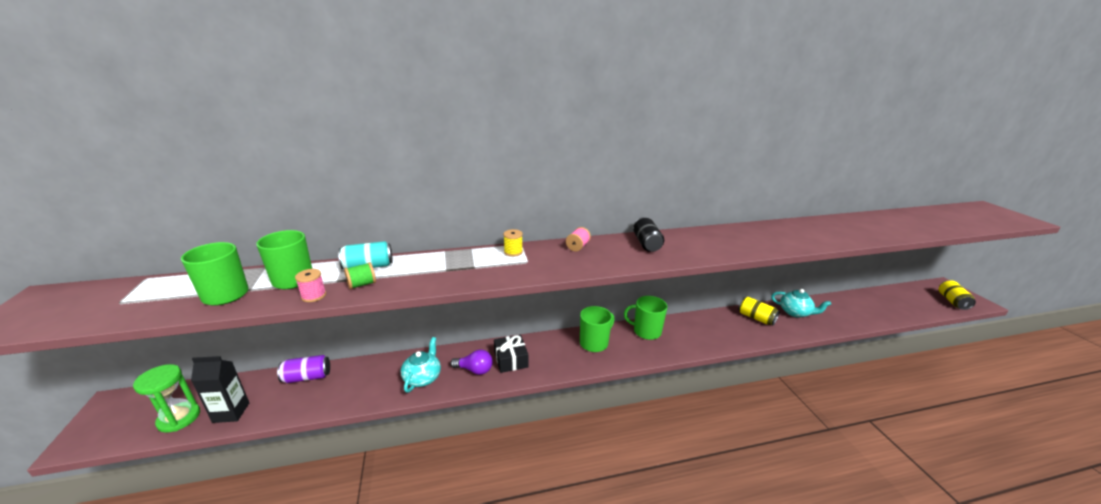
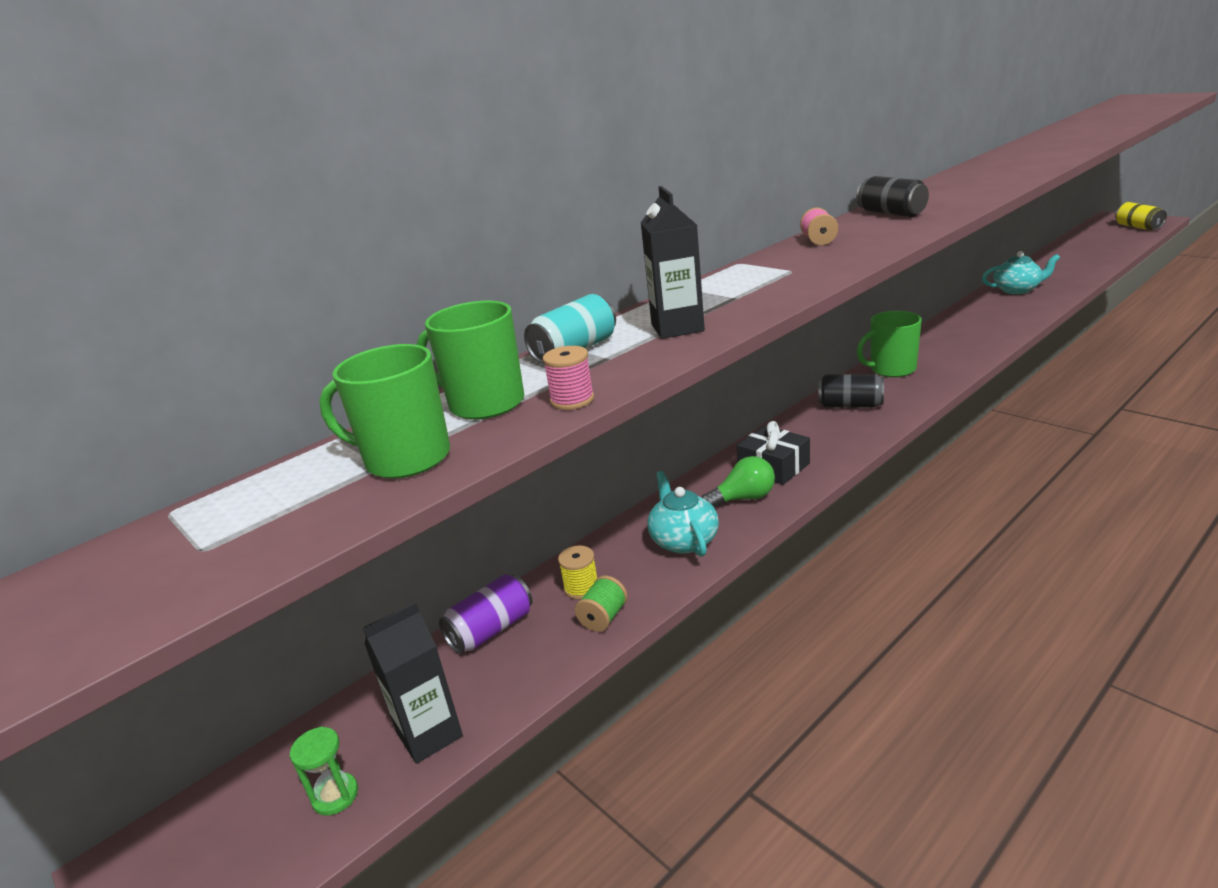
camera: 25 degrees left, 0 degrees up
(179, 418) = (335, 796): green hourglass -> green hourglass, size x0.58
(362, 284) = (617, 365): green spool -> green spool (603, 617)
(420, 274) = (677, 328): none -> black carton
(474, 370) = (743, 498): purple light bulb -> green light bulb
(513, 252) = (749, 271): yellow spool -> yellow spool (581, 588)
(594, 343) = (850, 405): green mug -> black can
(756, 318) = (987, 310): yellow can -> none

